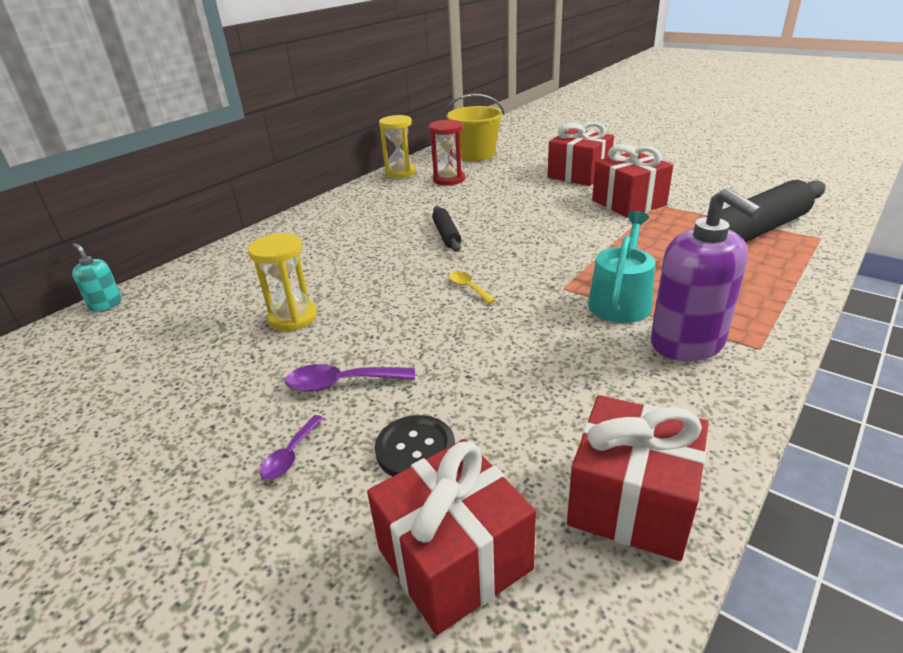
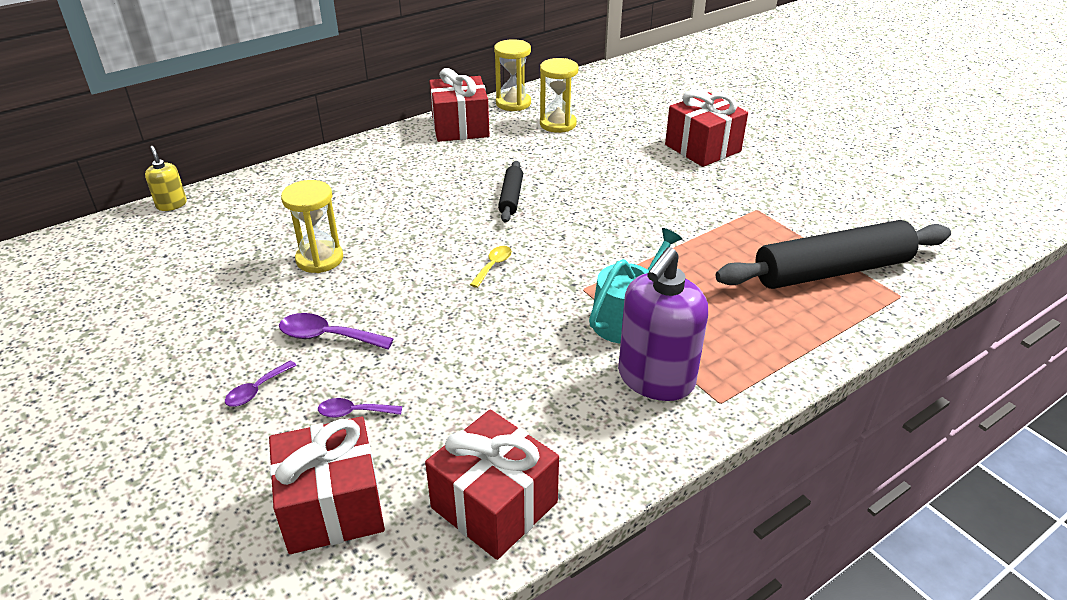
camera: 15 degrees right, 5 degrees up
(106, 304) = (171, 204): turquoise soap dispenser -> yellow soap dispenser
(415, 449) = (354, 412): black button -> purple spoon
(449, 179) = (558, 124): red hourglass -> yellow hourglass
(468, 287) = (493, 266): yellow spoon -> yellow spoon turned 45 degrees clockwise
(476, 155) = (609, 94): yellow bucket -> none
(628, 203) = (728, 200): red gift -> red gift (460, 127)
(687, 343) = (655, 379): purple soap dispenser -> purple soap dispenser turned 45 degrees clockwise

